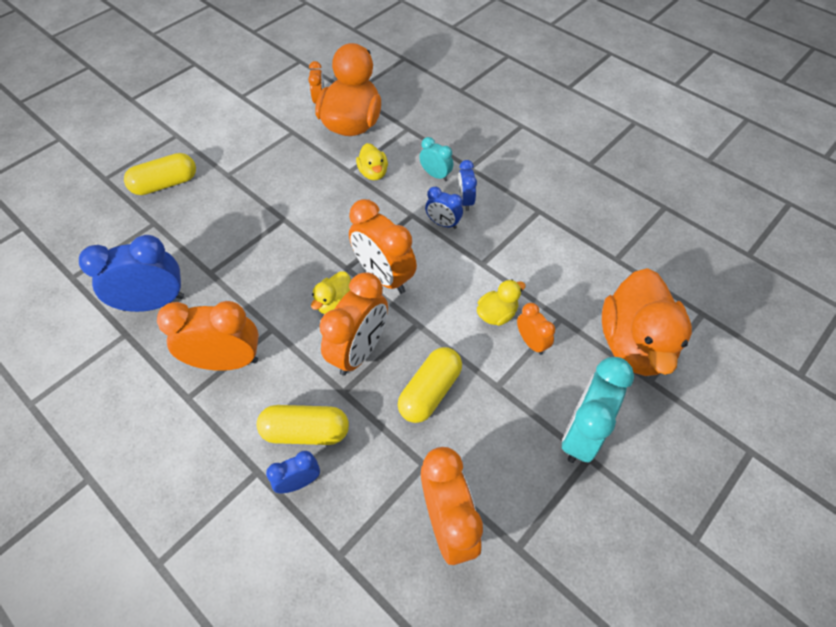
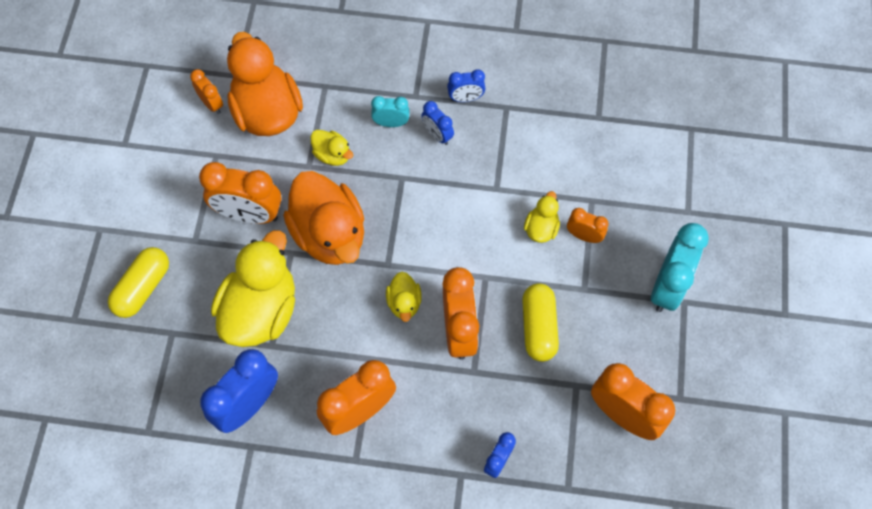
camera: 35 degrees left, 10 degrees up
(226, 244) = (261, 310): none -> yellow duck
(305, 431) = (471, 421): yellow capsule -> none
(384, 276) = (425, 252): orange clock -> orange clock (249, 214)
(443, 223) = (435, 170): blue clock -> blue clock (465, 98)
(581, 433) = (668, 286): turquoise clock -> turquoise clock turned 150 degrees counterclockwise
(634, 344) = (659, 188): orange duck -> orange duck (329, 234)

